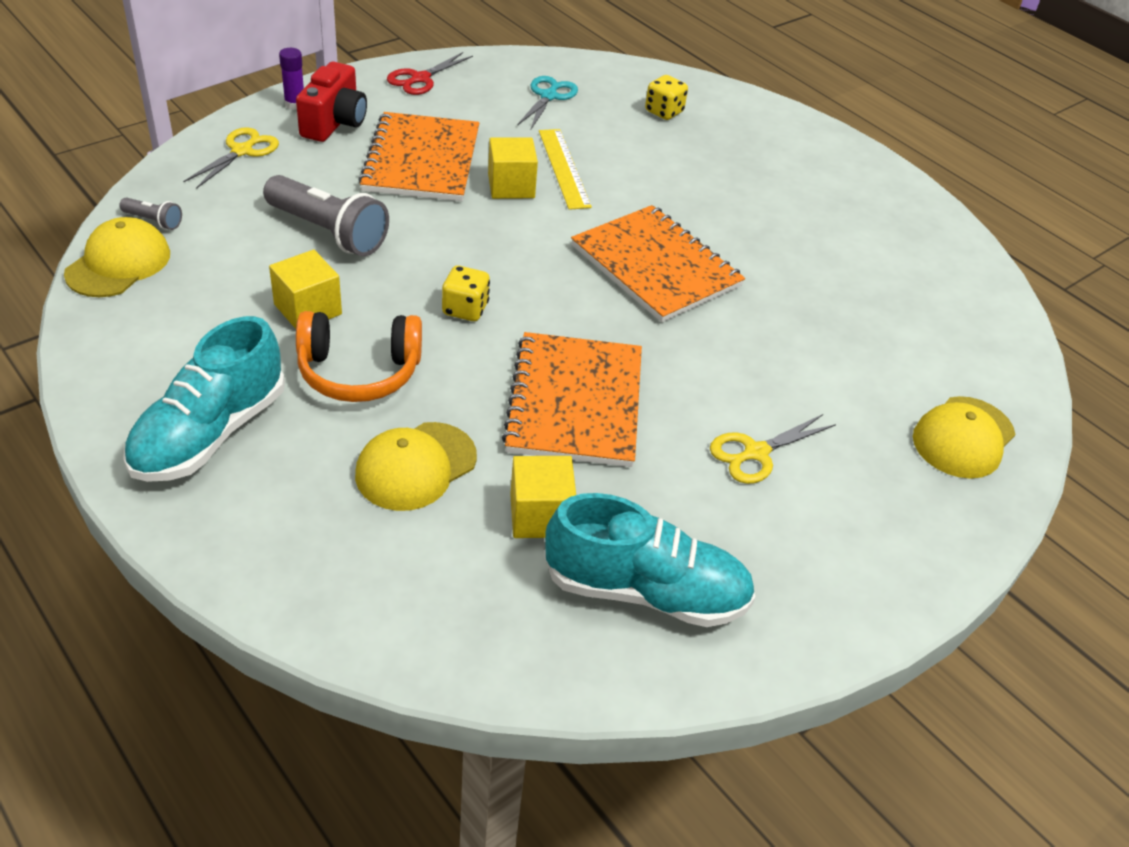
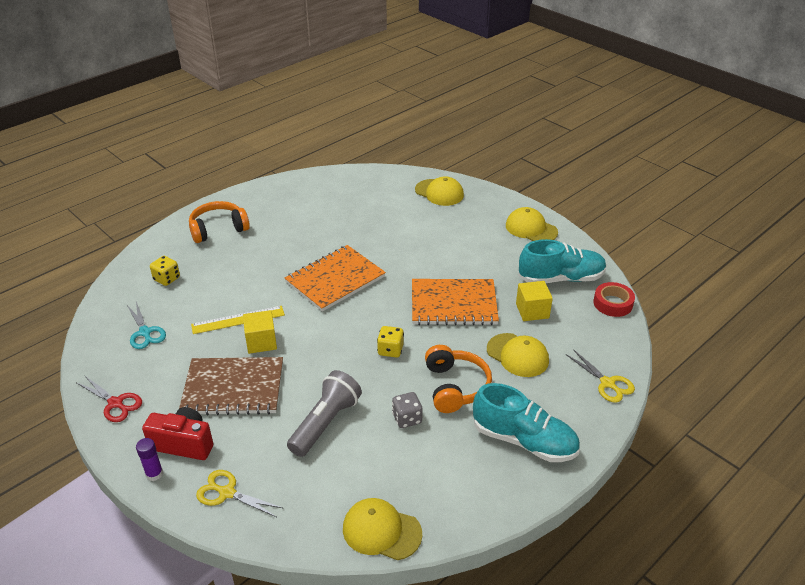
camera: 90 degrees left, 5 degrees down
(153, 221) = (327, 524): grey flashlight -> none
(308, 309) = (407, 418): yellow cube -> grey dice
(421, 160) = (233, 388): orange notebook -> brown notebook
(547, 670) = (613, 303): none -> red tape
(548, 96) = (145, 332): turquoise scissors -> turquoise scissors turned 135 degrees counterclockwise
(646, 591) = (561, 278): turquoise shoe -> turquoise shoe turned 75 degrees clockwise
(756, 453) = (469, 248): yellow scissors -> yellow scissors (607, 383)
(792, 156) = (218, 229): none -> orange headphones
(839, 577) = (531, 229): none -> yellow cap

